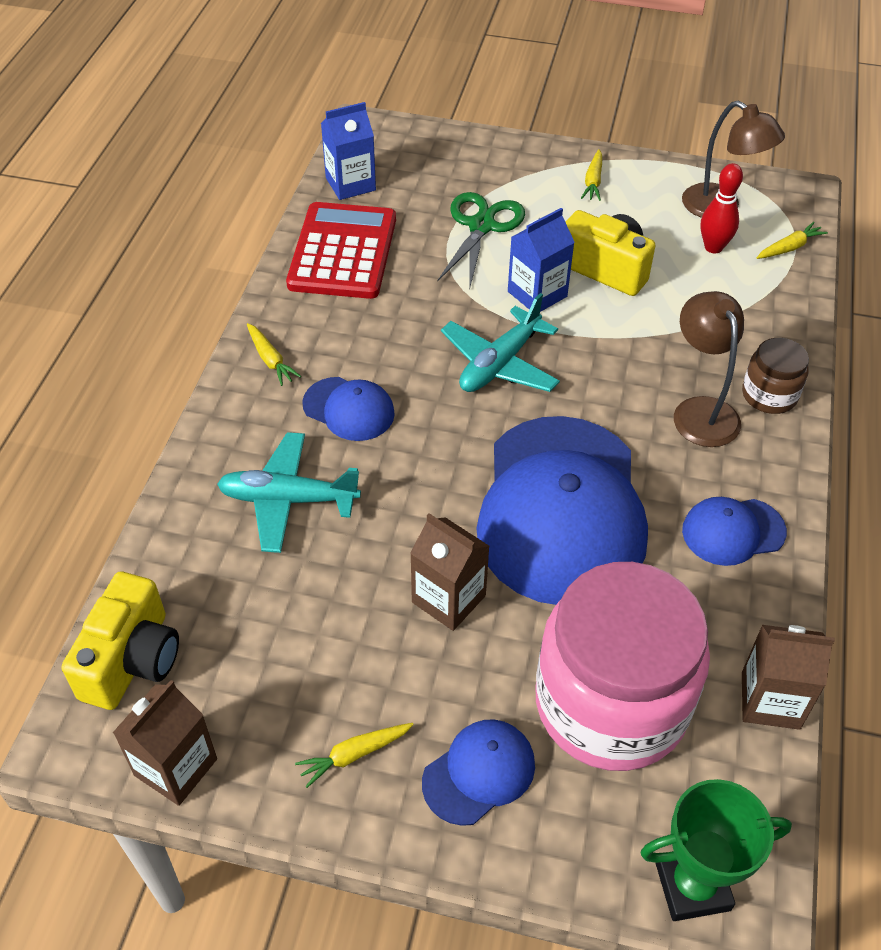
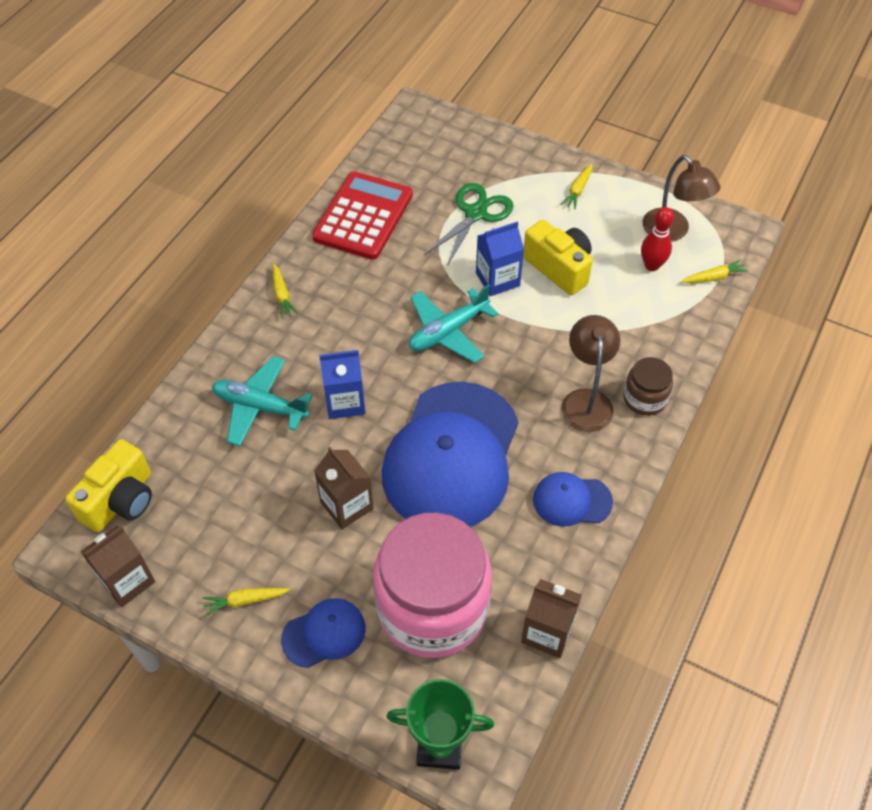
camera: 15 degrees right, 5 degrees up
(349, 409) = (325, 345): blue cap -> none
(350, 184) = (388, 159): blue carton -> blue carton (345, 402)

